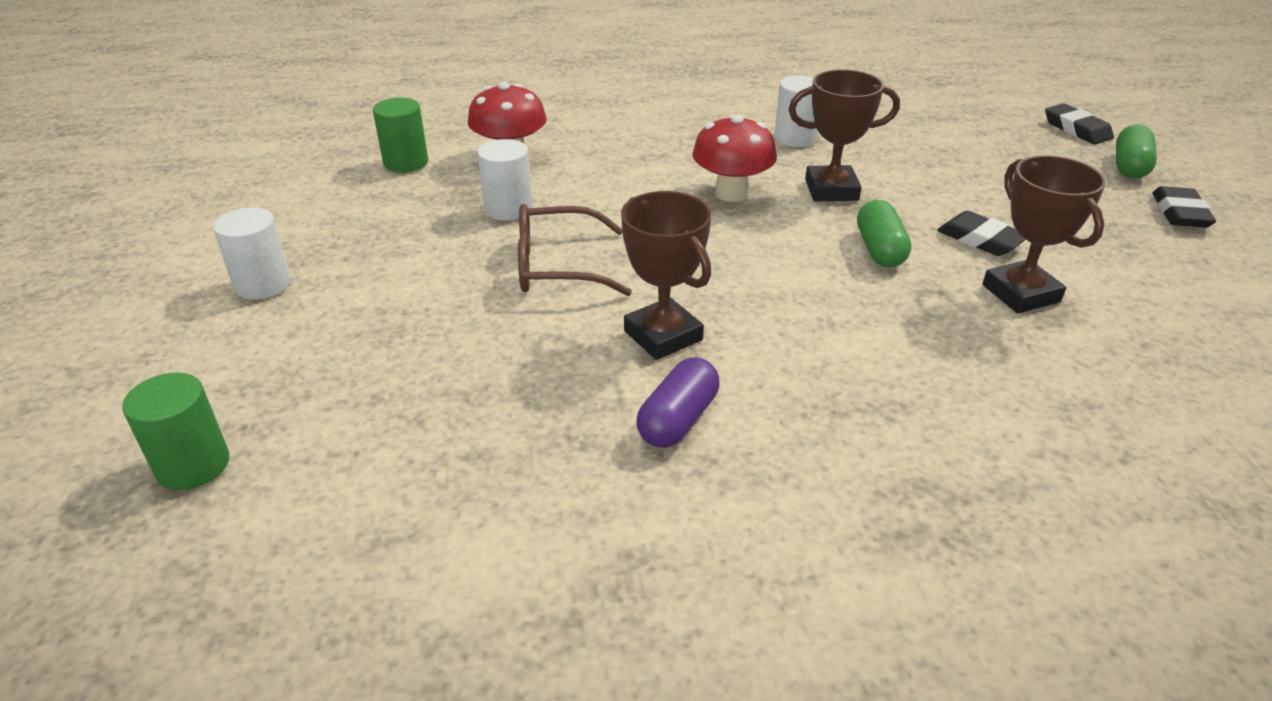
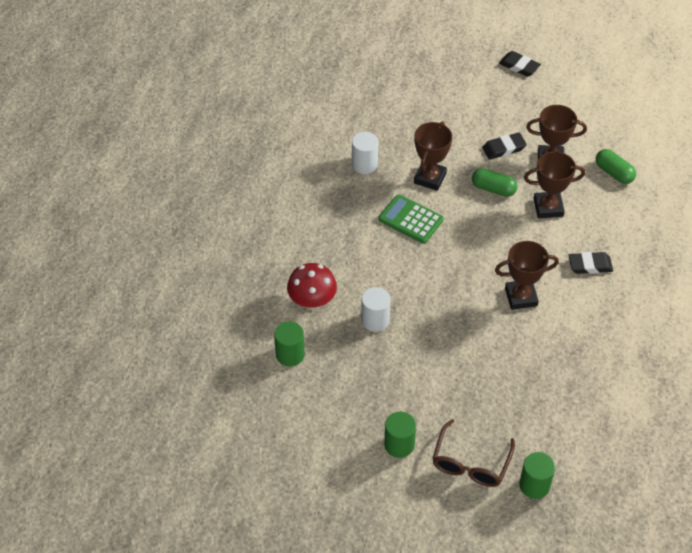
camera: 65 degrees left, 15 degrees up
(263, 284) = (399, 444): white cylinder -> green cylinder
(557, 267) = (445, 317): brown glasses -> brown glasses (470, 463)
(678, 420) = (578, 313): purple capsule -> none
(731, 193) = (411, 219): red mushroom -> green calculator
(907, 317) = (548, 207): none -> brown trophy
(1076, 129) = (423, 46): black eraser -> black eraser (590, 265)
(1129, 167) = (471, 53): green capsule -> green capsule (614, 173)

